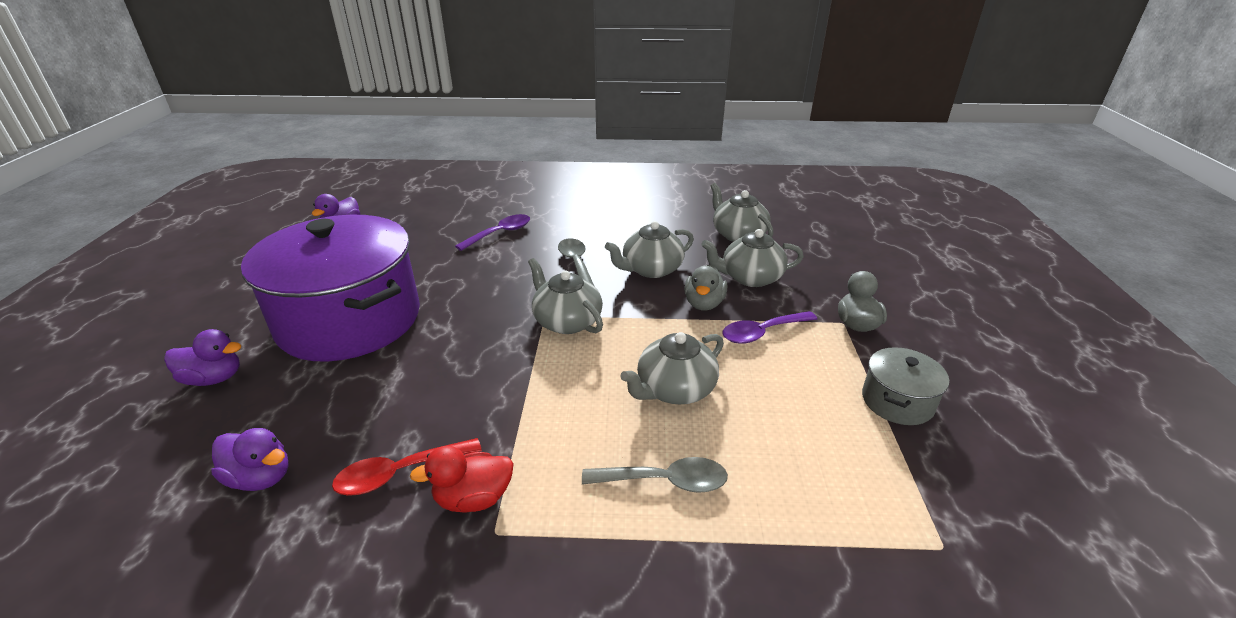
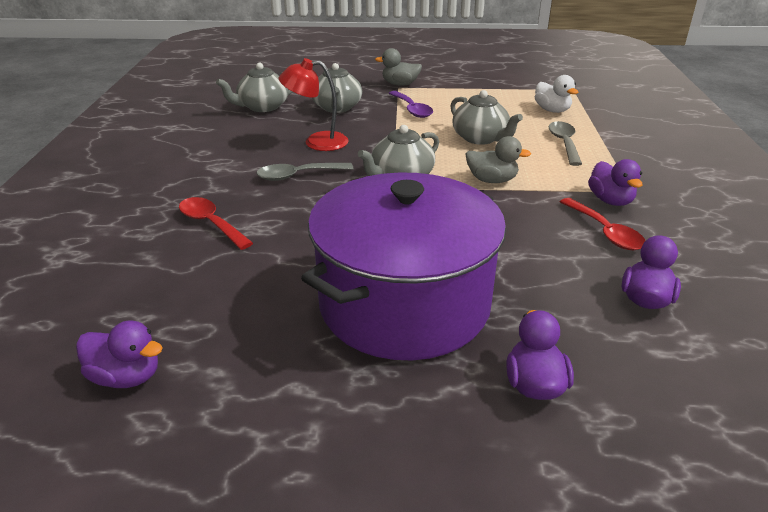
camera: 90 degrees left, 0 degrees up
(473, 498) = (610, 200): red duck -> purple duck
(500, 233) = (211, 223): purple spoon -> red spoon
(651, 269) = (317, 142): grey teapot -> red lamp
(704, 304) = (374, 125): grey duck -> grey duck (492, 180)
(808, 490) = (552, 110): none -> white duck
(897, 401) = (475, 84): grey pot -> none

